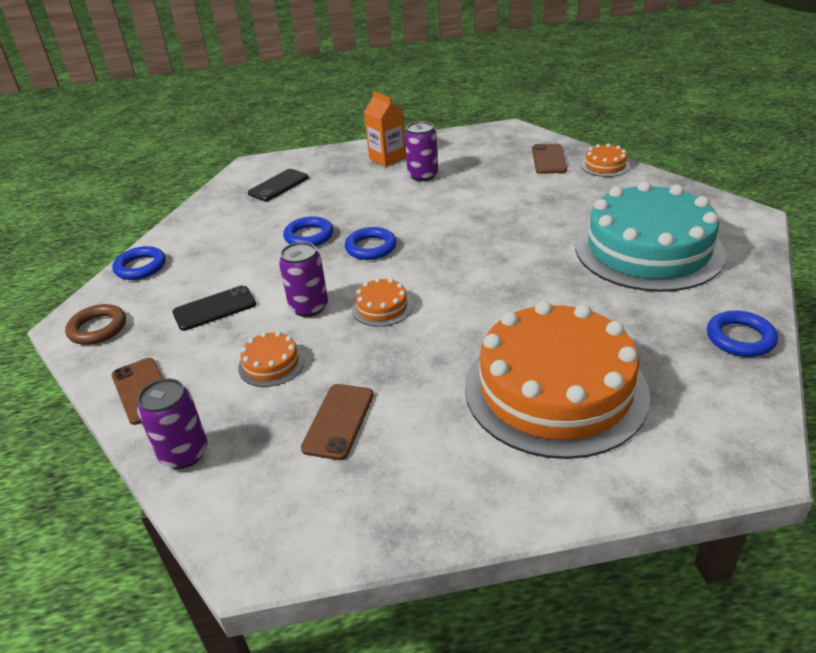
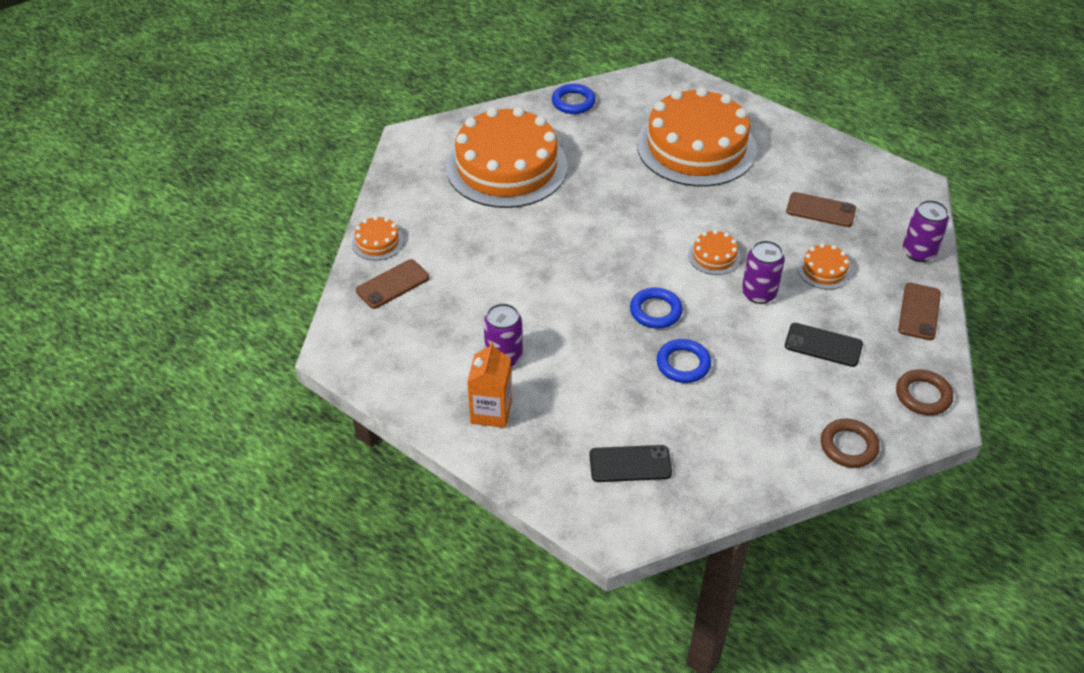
camera: 135 degrees left, 10 degrees up
(140, 267) = (848, 446): blue ring -> brown ring
(338, 421) = (820, 210): brown phone -> brown phone turned 45 degrees clockwise
(648, 250) = (507, 167): turquoise cake -> orange cake

